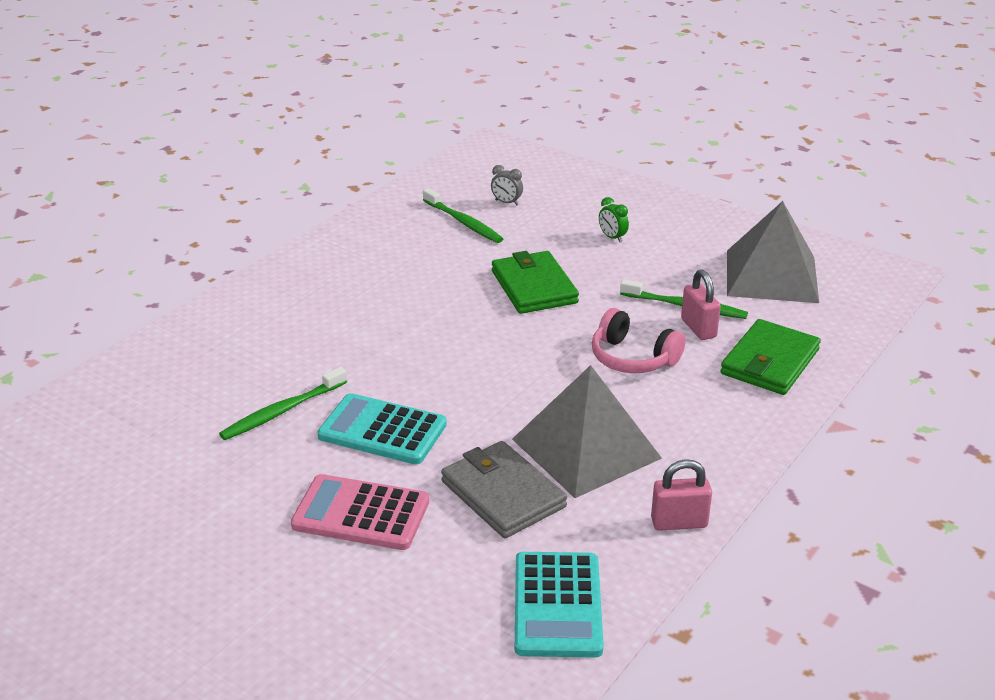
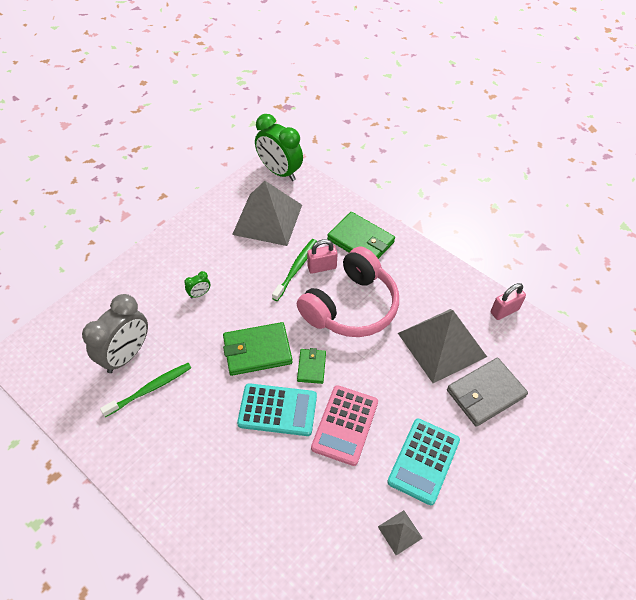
camera: 85 degrees left, 20 degrees up
(282, 411) = (400, 532): green toothbrush -> grey pyramid
(361, 514) = (508, 477): pink calculator -> pink calculator (345, 425)
(506, 202) = (126, 355): grey clock -> grey clock, size x2.38
(517, 330) = (311, 367): none -> green wallet
(557, 605) = (573, 376): turquoise calculator -> turquoise calculator (277, 410)
(632, 358) = (351, 306): pink headphones -> pink headphones, size x1.69
(679, 523) = (504, 311): pink padlock -> pink padlock turned 60 degrees clockwise
(879, 278) = (279, 172): none -> green clock

